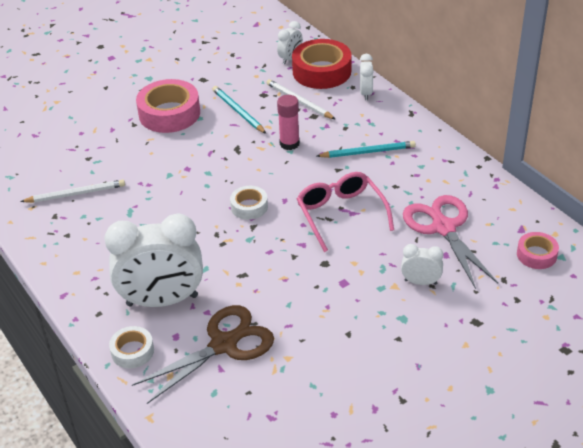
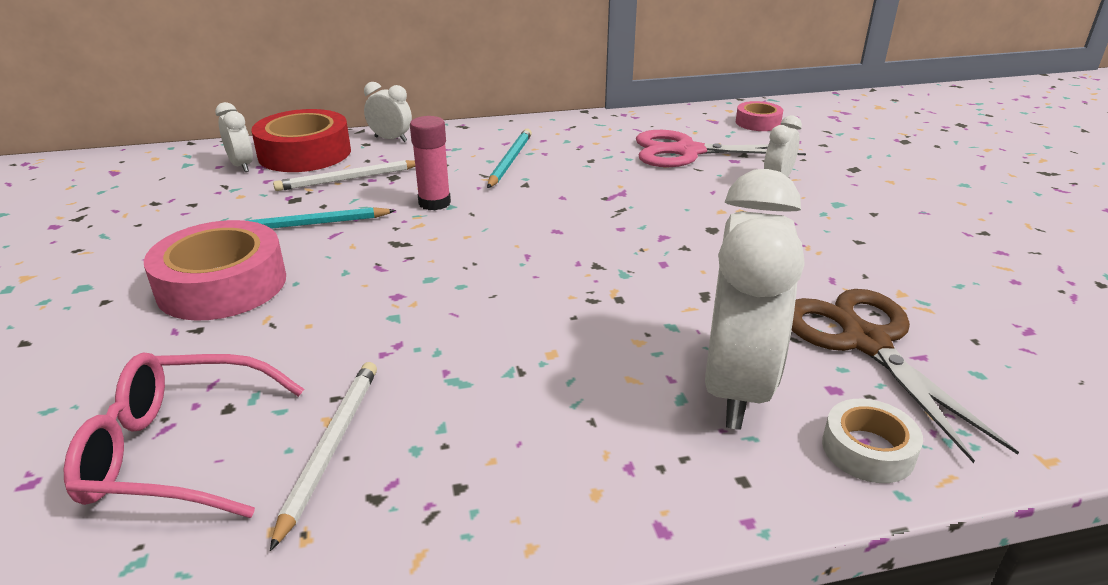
camera: 70 degrees left, 10 degrees down
(249, 207) = (549, 259): white tape -> none
(341, 214) = (619, 200): pink glasses -> pink glasses (177, 451)

